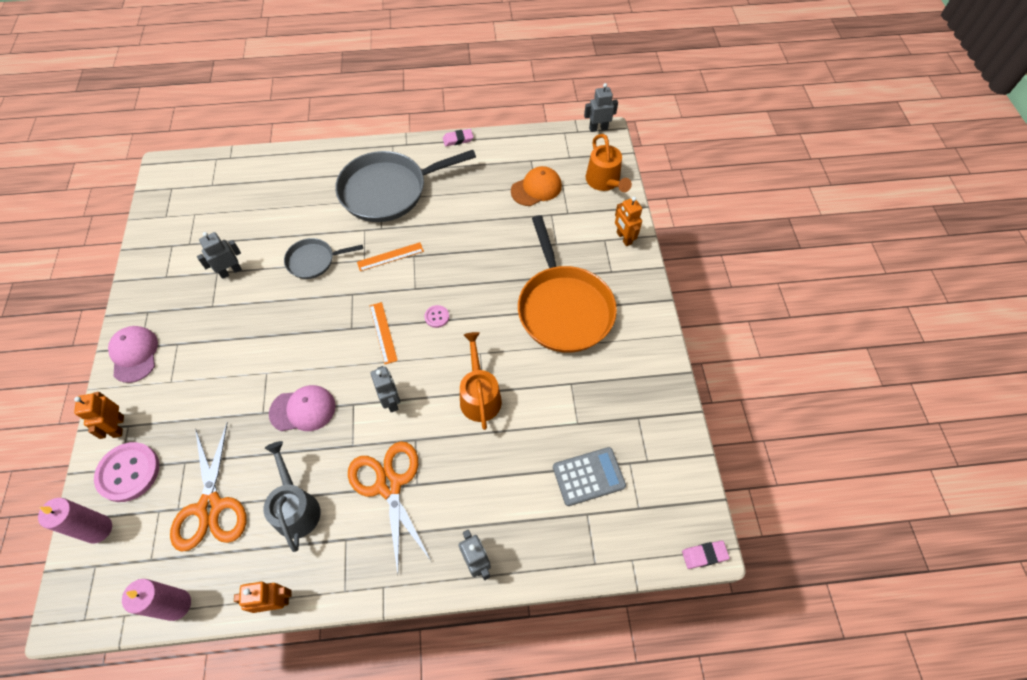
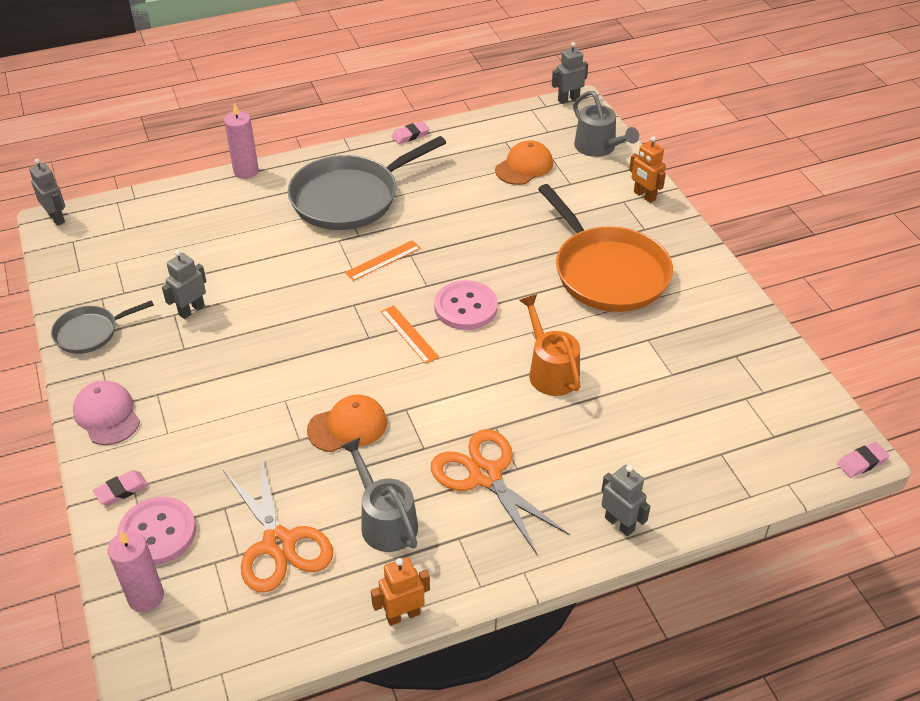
camera: 15 degrees left, 15 degrees down
(118, 426) = (121, 490): orange robot -> pink eraser
(176, 605) = (283, 647): pink candle -> pink candle (246, 171)
(303, 409) = (347, 426): pink cap -> orange cap
(313, 261) = (291, 281): grey pan -> grey pan (90, 333)
(391, 401) = (450, 397): grey robot -> grey robot (56, 218)
(437, 317) = (465, 307): pink button -> pink button, size x2.12
(588, 476) = (707, 419): grey calculator -> none
(604, 182) = (598, 148): orange watering can -> grey watering can

